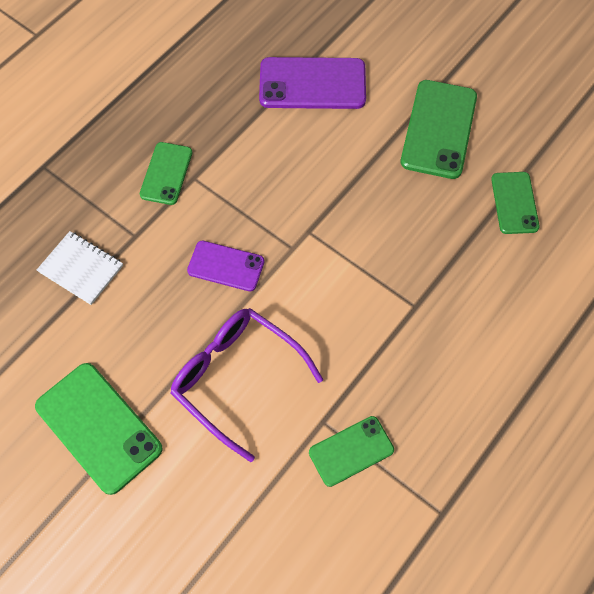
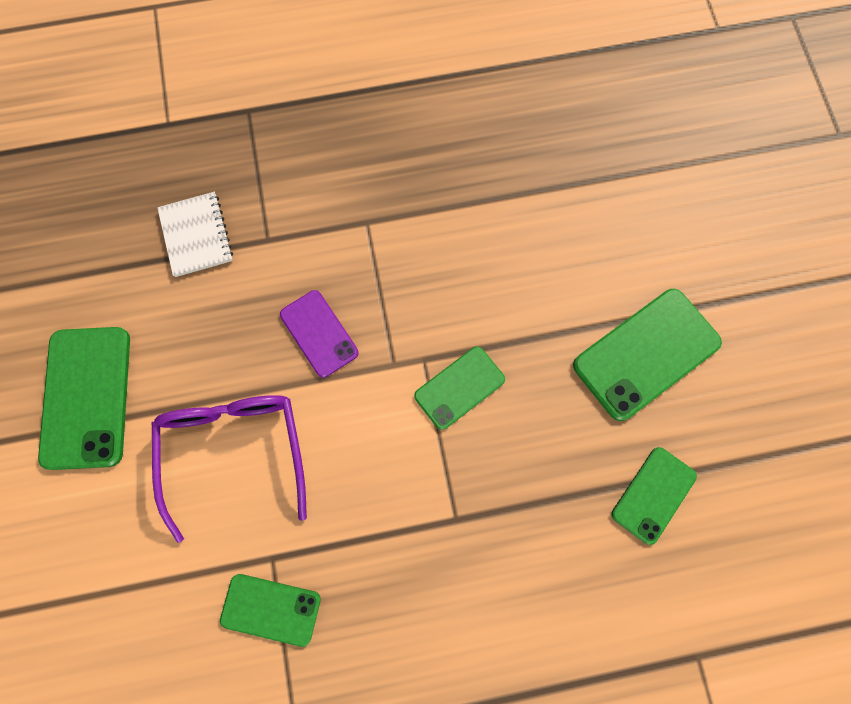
camera: 40 degrees right, 10 degrees up
(166, 173) = (345, 199): green phone -> green phone (459, 388)
(312, 84) = (561, 209): purple phone -> none

